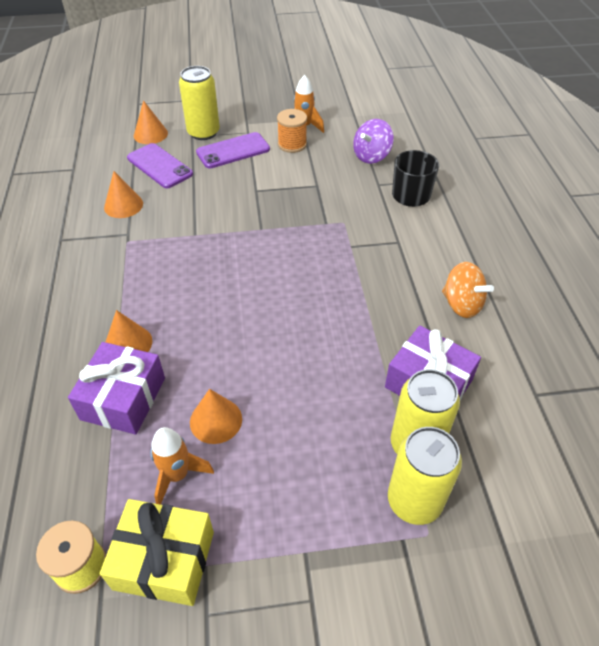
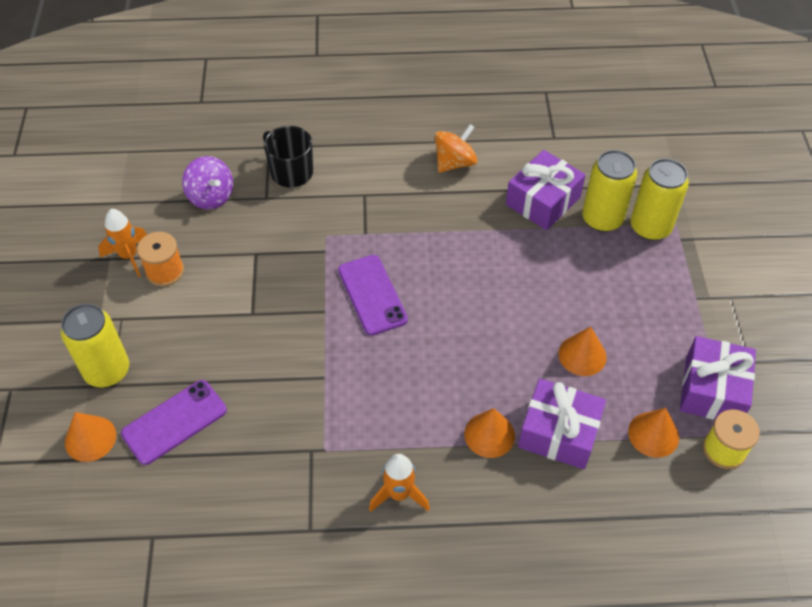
camera: 85 degrees left, 5 degrees up
(123, 205) = (252, 460): orange cone -> orange cone (653, 434)
(164, 560) = (712, 390): yellow gift -> purple gift
(177, 475) = (638, 383): orange rocket -> orange rocket (399, 494)
(233, 151) = (161, 336): purple phone -> purple phone (372, 295)

